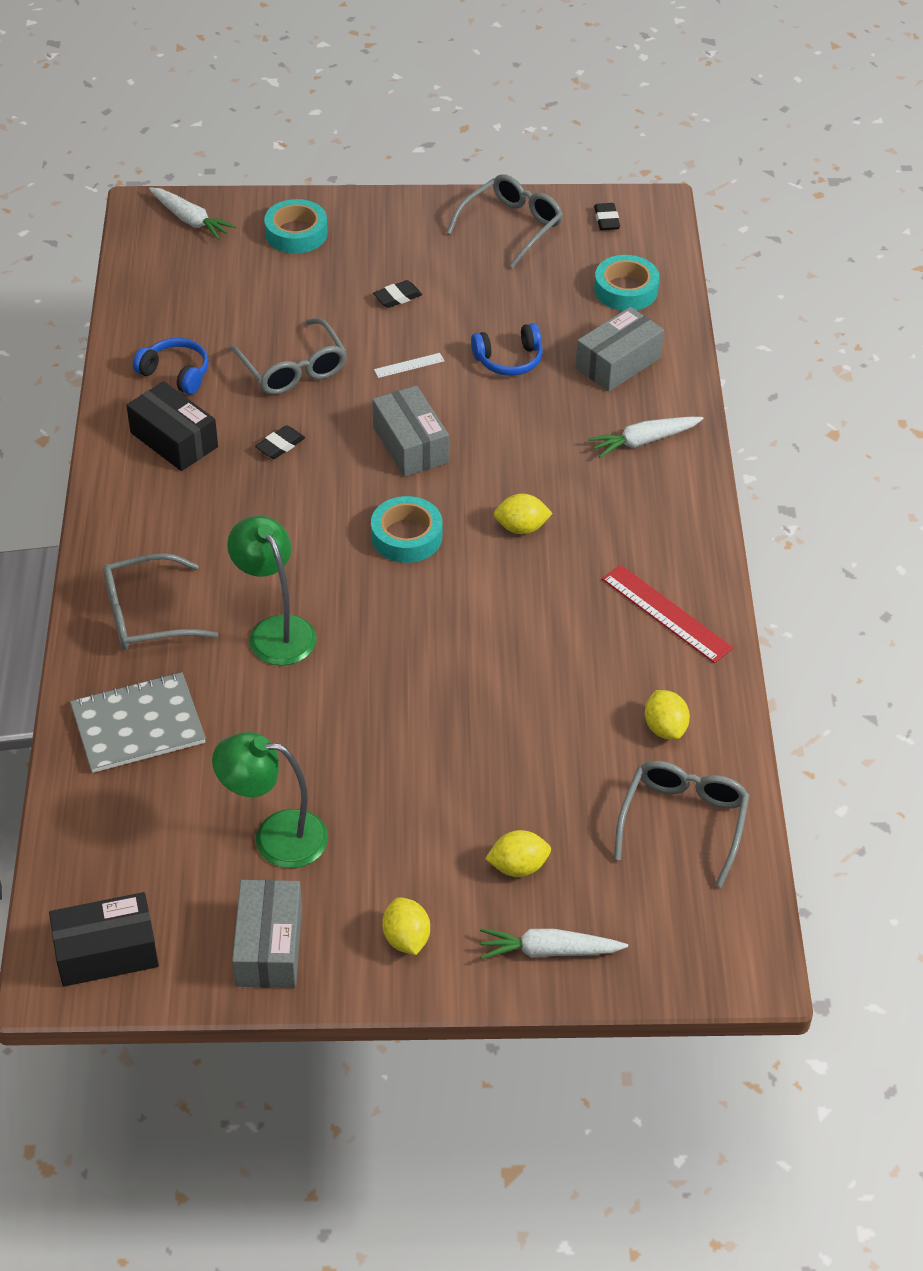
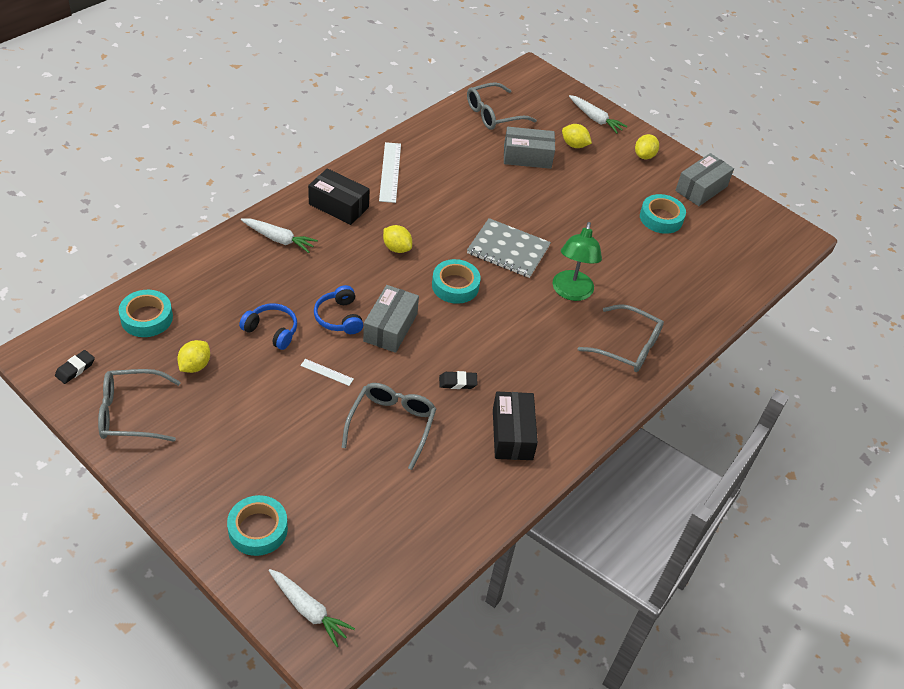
camera: 140 degrees left, 0 degrees up
(106, 952) = (770, 230): black box -> black box (338, 206)
(138, 725) = (680, 300): grey notebook -> grey notebook (508, 250)
(176, 373) = (462, 480): blue headphones -> blue headphones (339, 317)
(190, 220) = (308, 610): white carrot -> white carrot turned 135 degrees clockwise
(275, 837) = (661, 218): green lamp -> turquoise tape
(397, 297) = (269, 422): black eraser -> none
(618, 363) = (223, 283): grey box -> grey box (527, 157)
(665, 728) = (454, 141): yellow lemon -> yellow lemon (195, 366)
(666, 613) = (390, 172): red ruler -> white ruler

